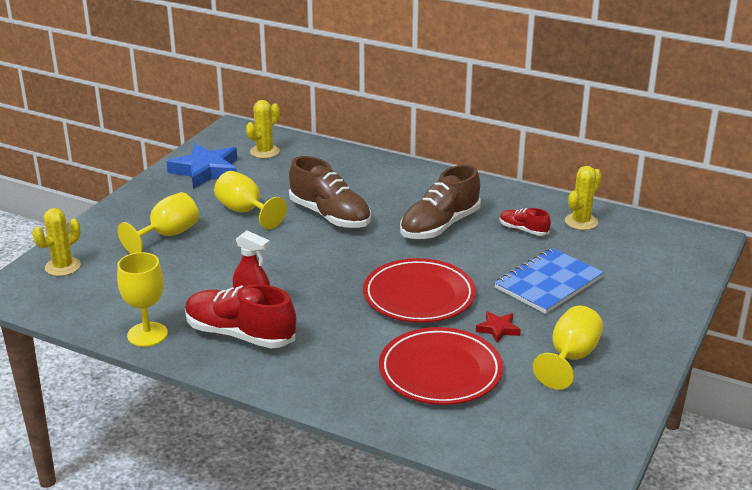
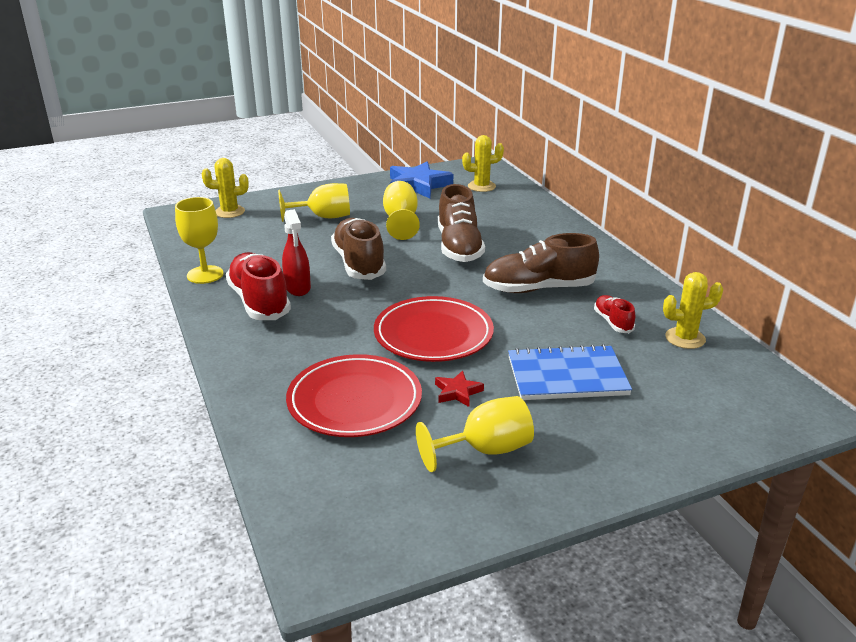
camera: 40 degrees right, 0 degrees up
(270, 265) = (359, 263): none -> brown shoe

